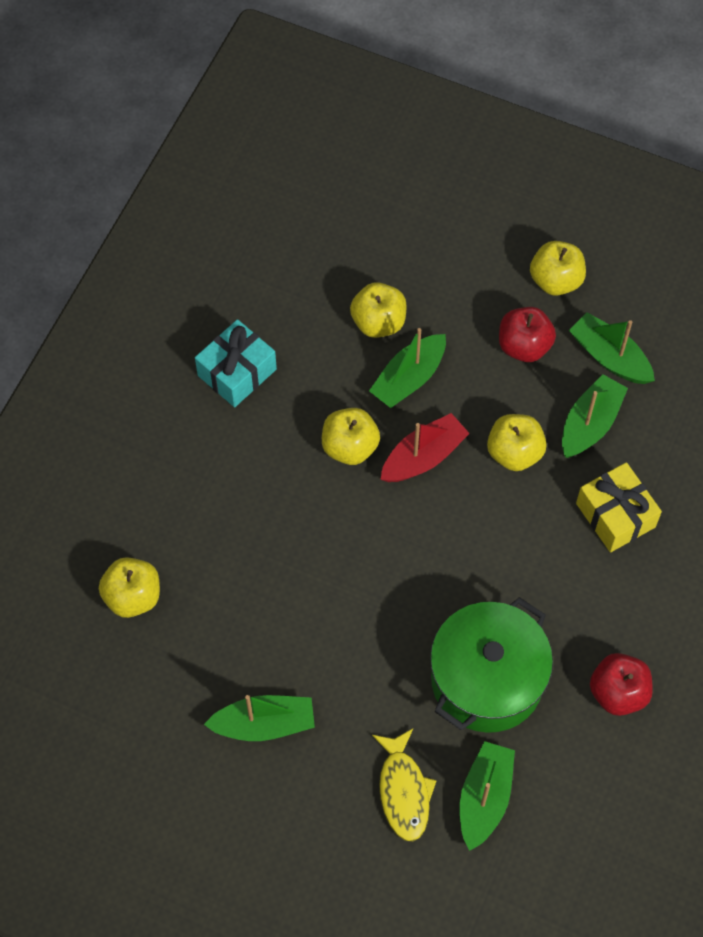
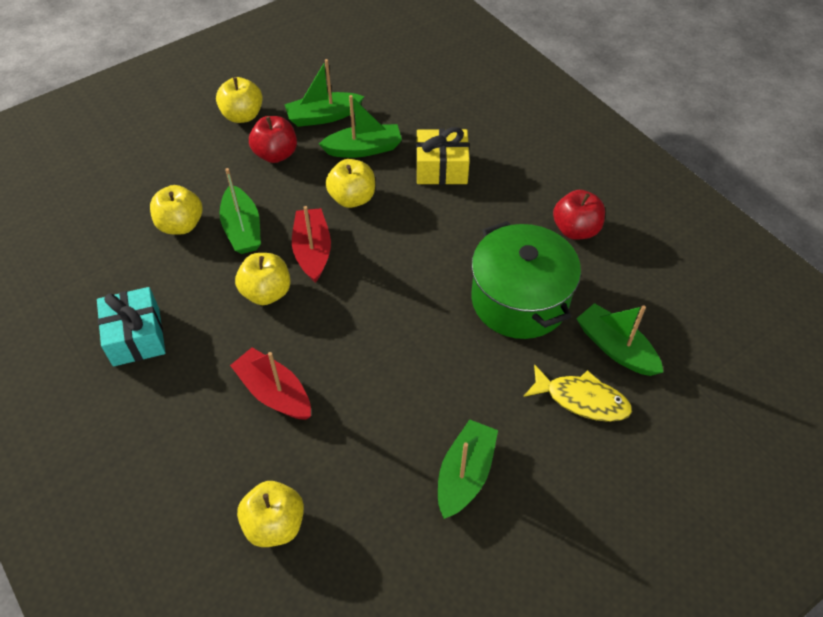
camera: 60 degrees left, 10 degrees down
(250, 520) = (274, 392): none -> red boat
(590, 424) = (363, 149): green boat -> green boat turned 105 degrees clockwise

